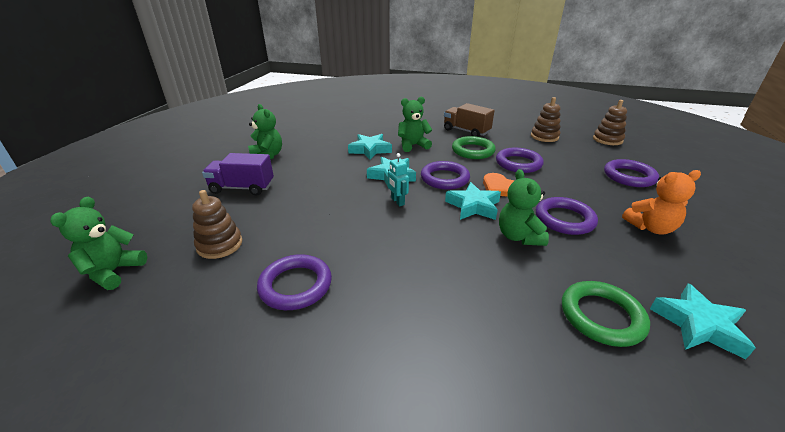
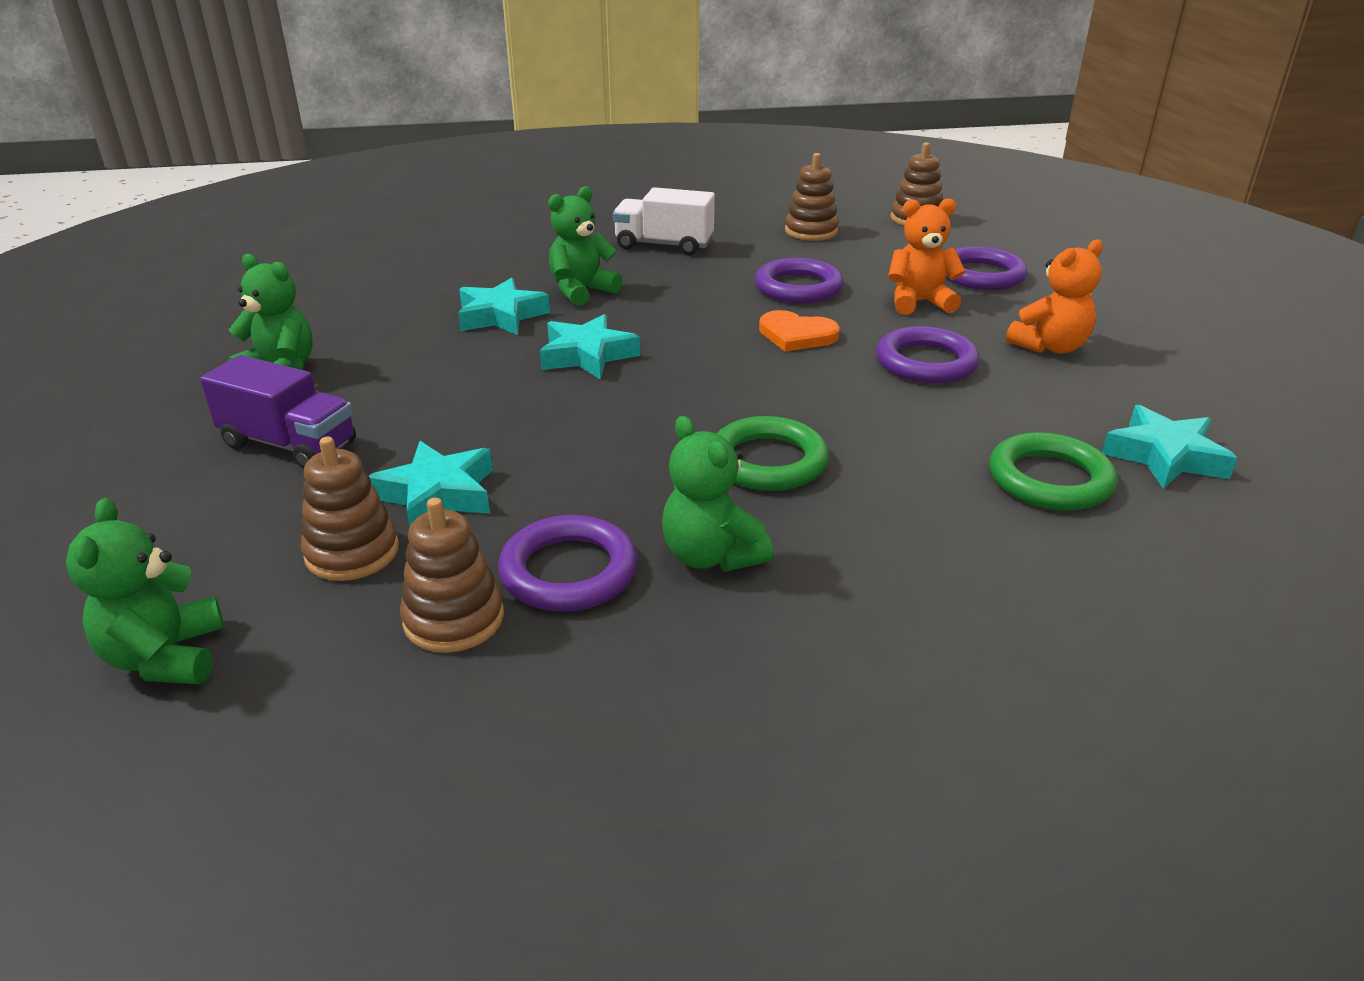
camera: 25 degrees left, 0 degrees up
(227, 293) = (454, 619): none -> brown stacking toy
(242, 188) = (289, 444): purple truck -> purple truck turned 135 degrees counterclockwise
(397, 201) = (635, 397): turquoise robot -> none
(444, 178) = (689, 340): purple ring -> none
(466, 131) = (664, 245): brown truck -> white truck
(473, 151) = (703, 280): green ring -> green ring (768, 461)
(473, 206) = (773, 375): turquoise star -> turquoise star (438, 494)
(519, 236) = (876, 404): green teddy bear -> green teddy bear (711, 556)
(581, 184) = (919, 302): none -> orange teddy bear

